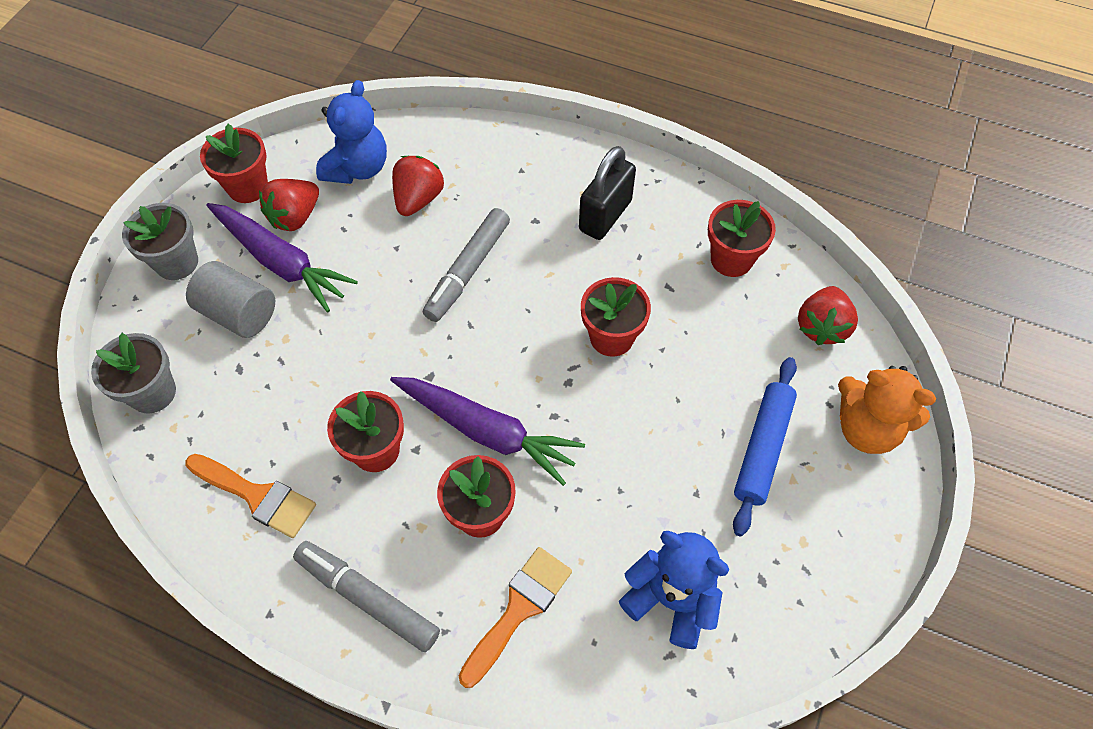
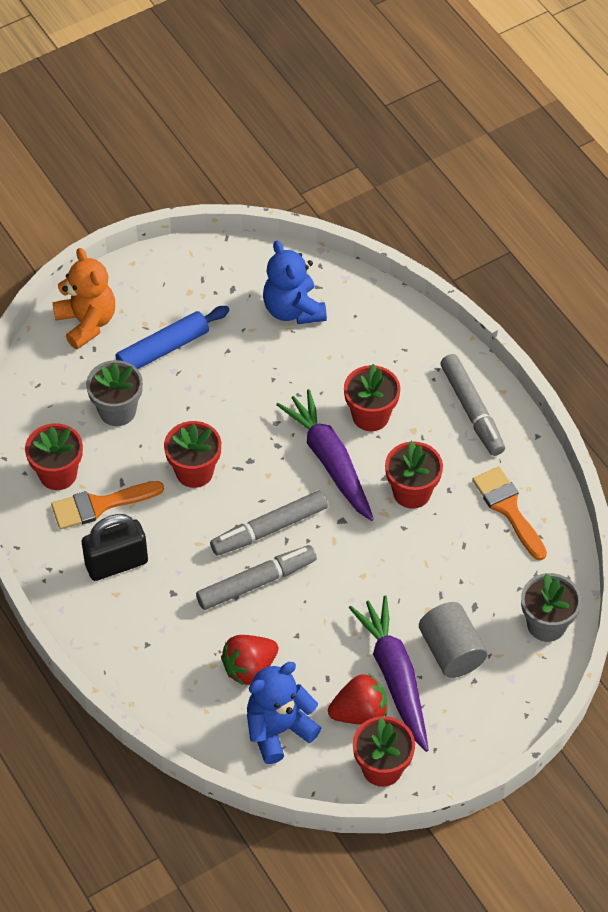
camera: 145 degrees left, 5 degrees down
(177, 262) = (478, 727): grey flower pot -> grey flower pot (117, 411)
(494, 325) = (269, 529): none -> grey marker
(518, 609) = (386, 354): orange brush -> orange brush (100, 505)
(821, 327) = (46, 394): red strawberry -> none

